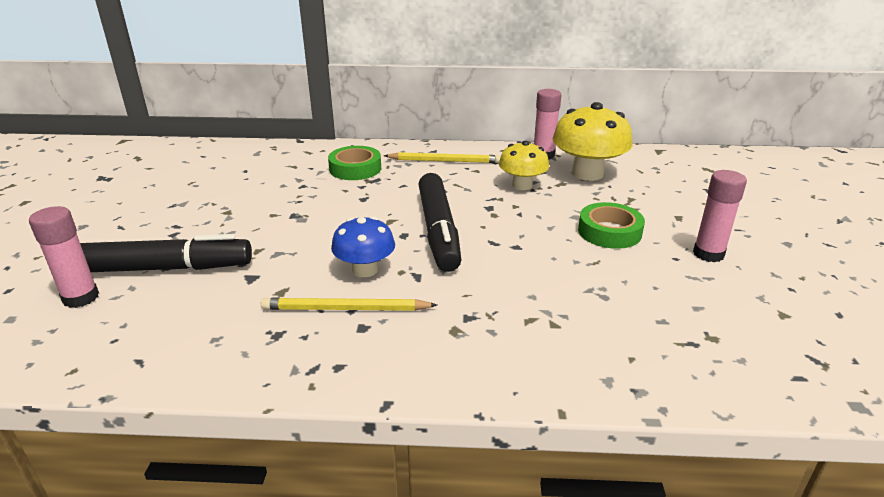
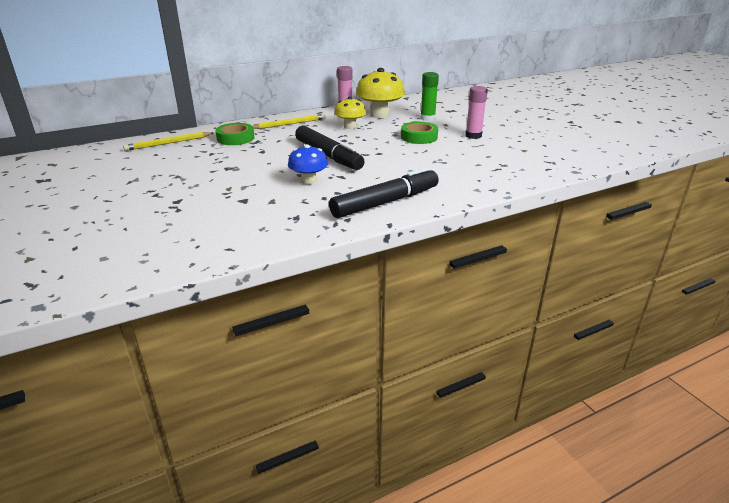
camera: 30 degrees left, 0 degrees up
(81, 298) = (140, 236): pink glue stick -> none
(162, 268) = (175, 210): black marker -> black marker (385, 202)
(345, 309) = (320, 198): yellow pencil -> yellow pencil (168, 143)
(658, 198) = (427, 118): none -> green glue stick

